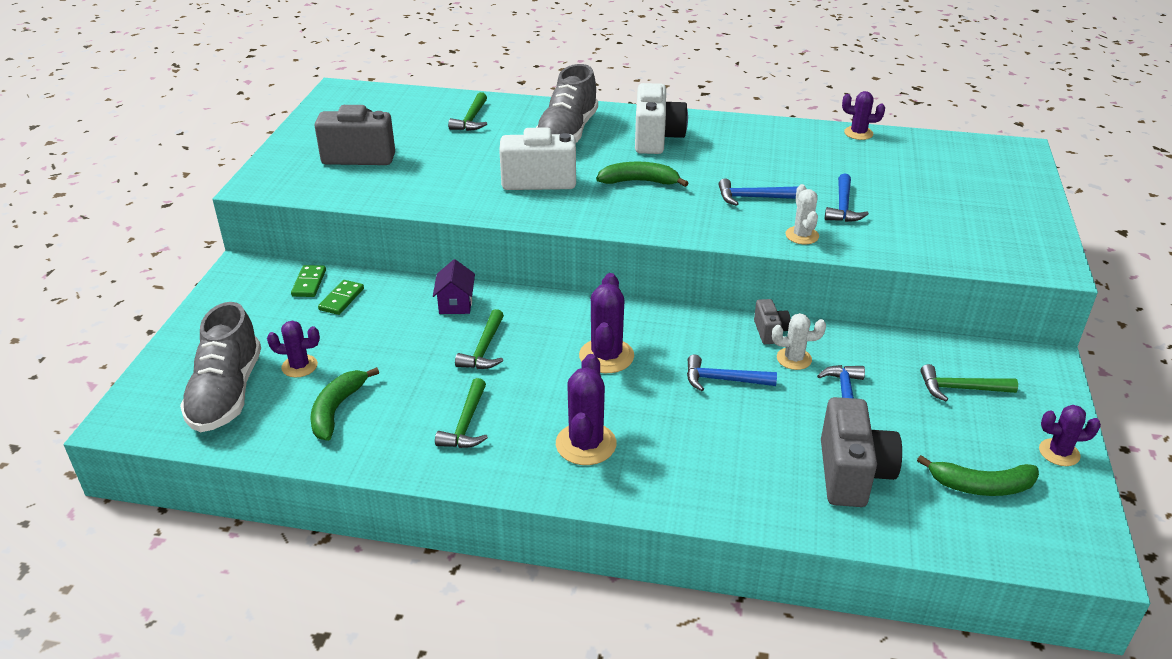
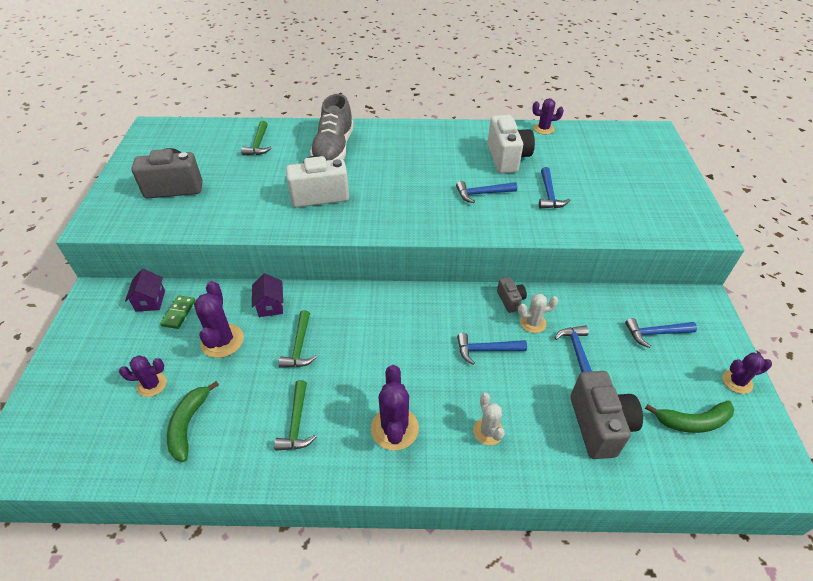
camera: 10 degrees left, 10 degrees up
(226, 393) = (93, 422): grey shoe -> none
(309, 283) = (150, 301): green domino -> purple house
(606, 356) = (395, 340): purple cactus -> purple cactus (222, 341)
(639, 181) = (396, 188): green banana -> none
(656, 139) = (401, 148): white camera -> white camera (507, 158)
(802, 235) = (526, 224): white cactus -> white cactus (488, 431)
(960, 389) = (655, 333): green hammer -> blue hammer

